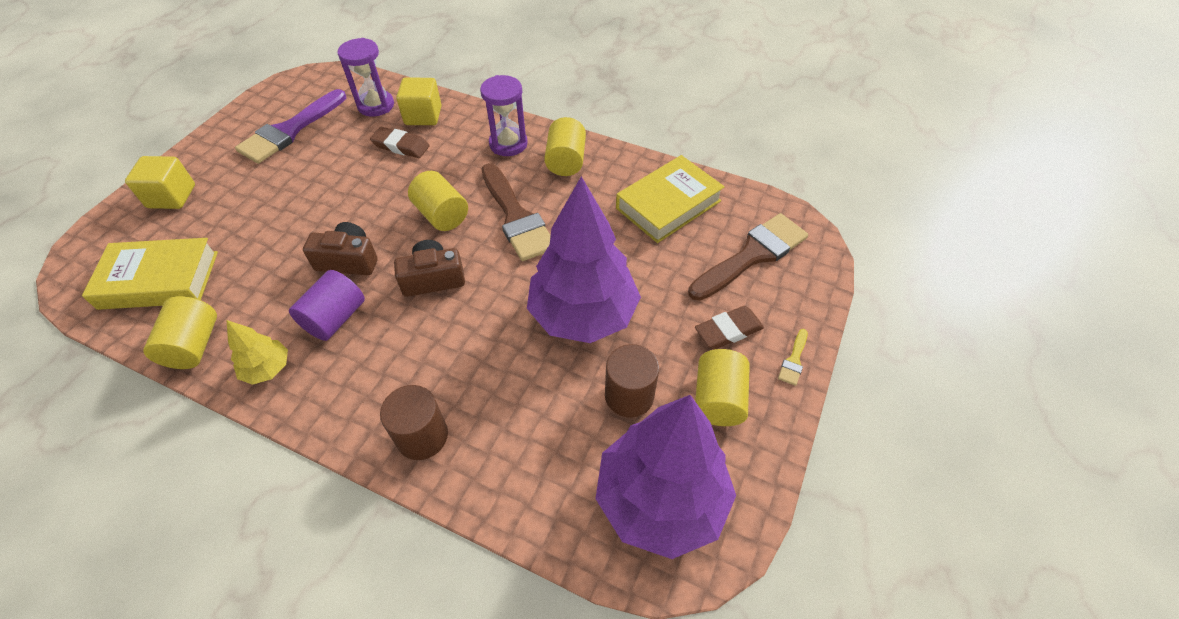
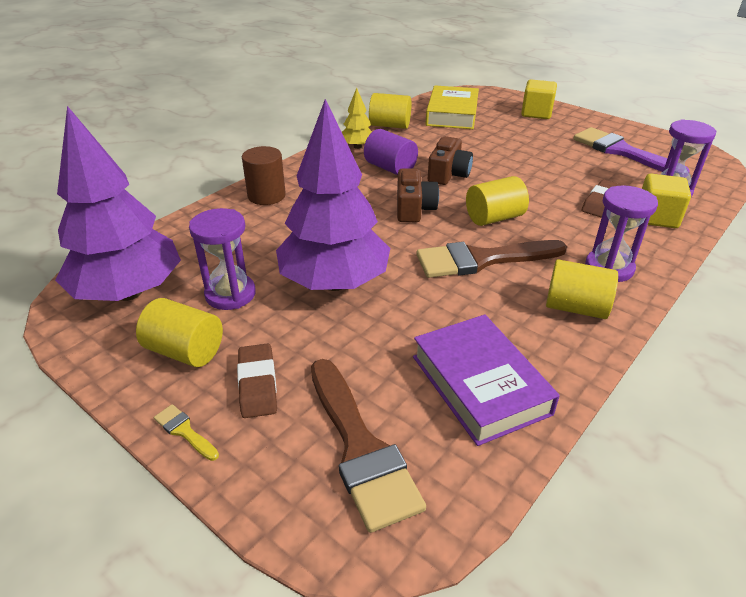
camera: 105 degrees right, 15 degrees down
(629, 395) = (230, 294): brown cylinder -> purple hourglass
(668, 205) = (479, 384): yellow book -> purple book

